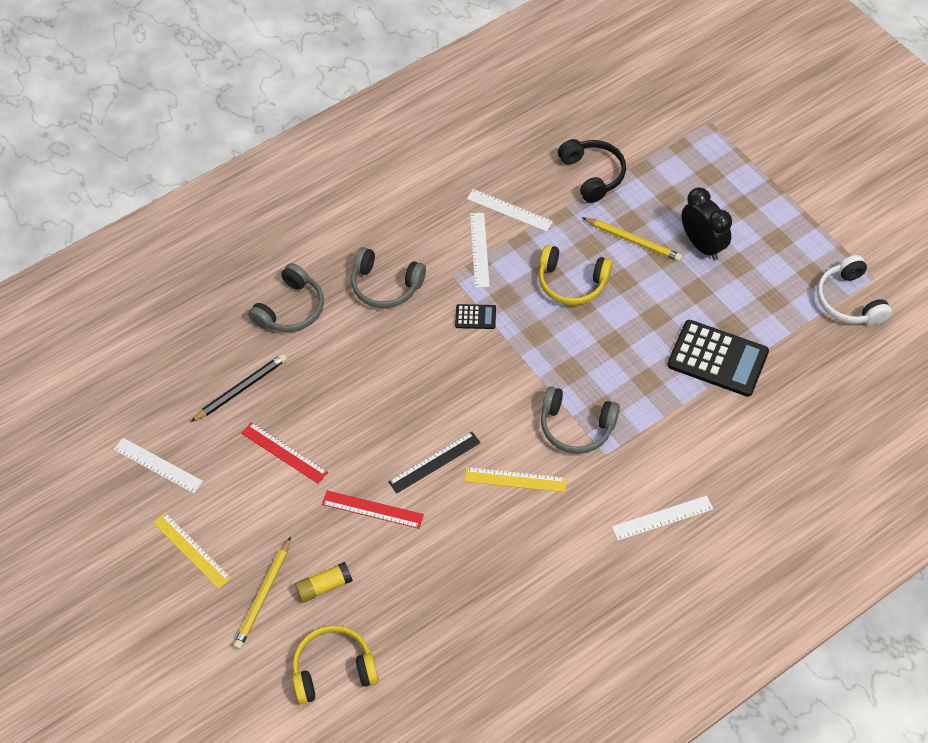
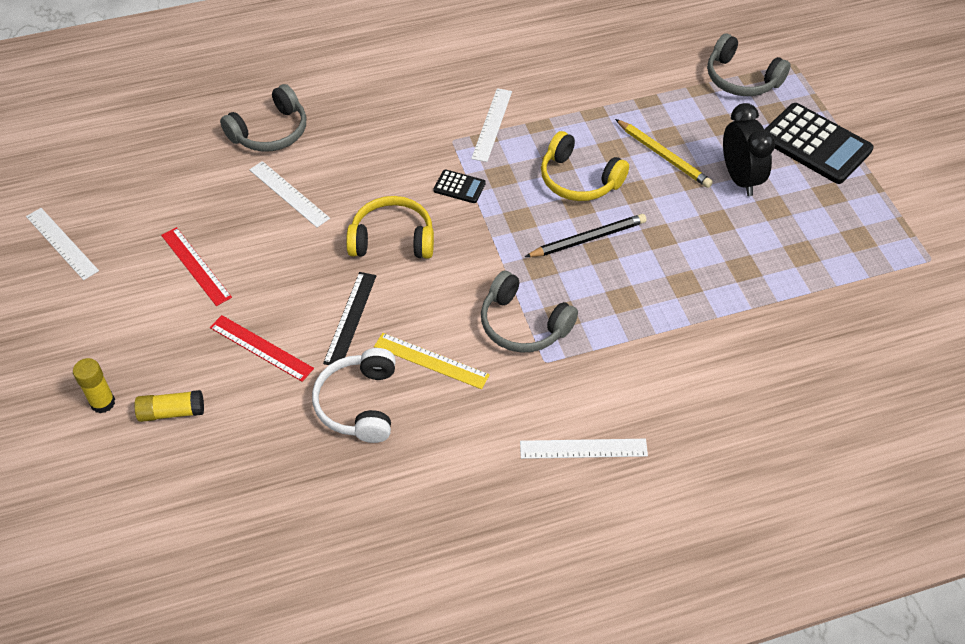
camera: 15 degrees right, 5 degrees down
(191, 550) = (52, 335): yellow ruler -> none
(241, 389) = (183, 193): black pencil -> black pencil (588, 239)
(263, 595) = (103, 403): yellow pencil -> yellow glue stick
(333, 669) = (139, 503): yellow headphones -> yellow headphones (392, 239)
(386, 285) = (378, 134): grey headphones -> grey headphones (741, 79)
(434, 462) = (350, 318): black ruler -> black ruler turned 60 degrees counterclockwise
(509, 210) = (540, 95): white ruler -> white ruler (289, 194)
(592, 175) = (644, 83): black headphones -> none
(717, 359) = (714, 297): black calculator -> black calculator (815, 144)
(849, 300) = (893, 276): white headphones -> white headphones (359, 404)

